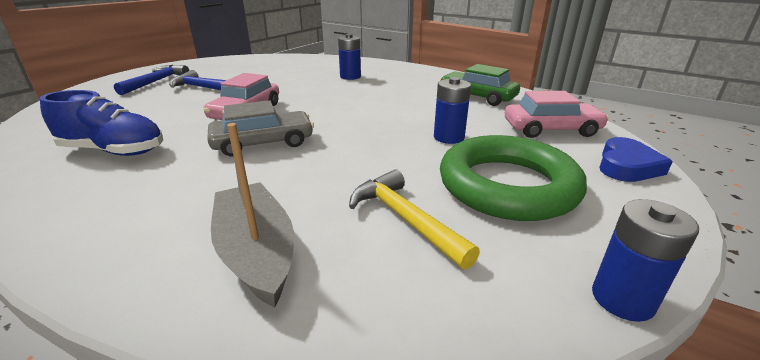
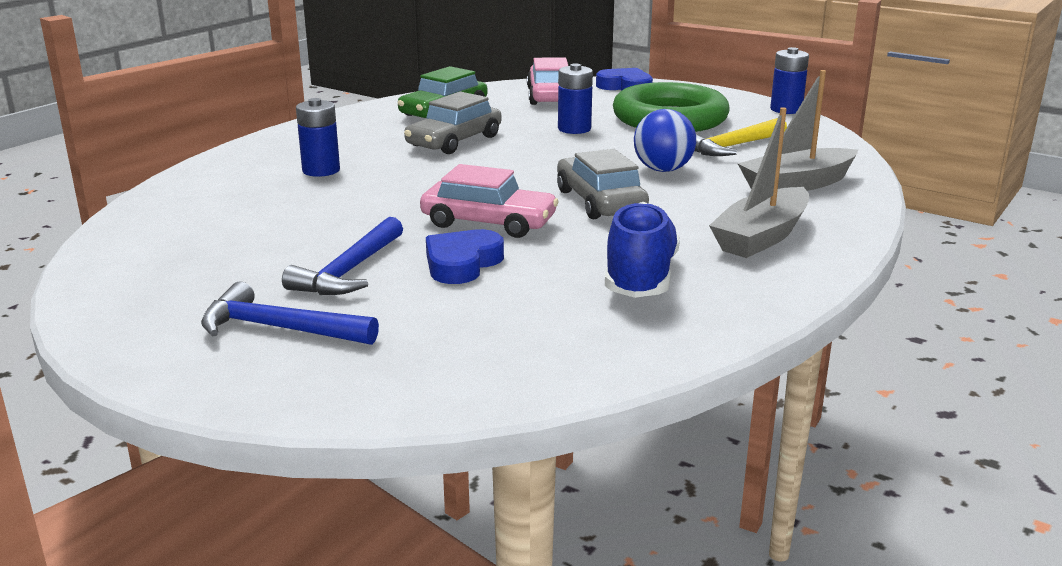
camera: 90 degrees left, 5 degrees down
(132, 207) = (762, 237): none -> grey boat
(190, 107) = (462, 263): none -> blue heart
(330, 171) = (663, 170): none -> blue ball
(406, 101) = (454, 141): none -> grey car

